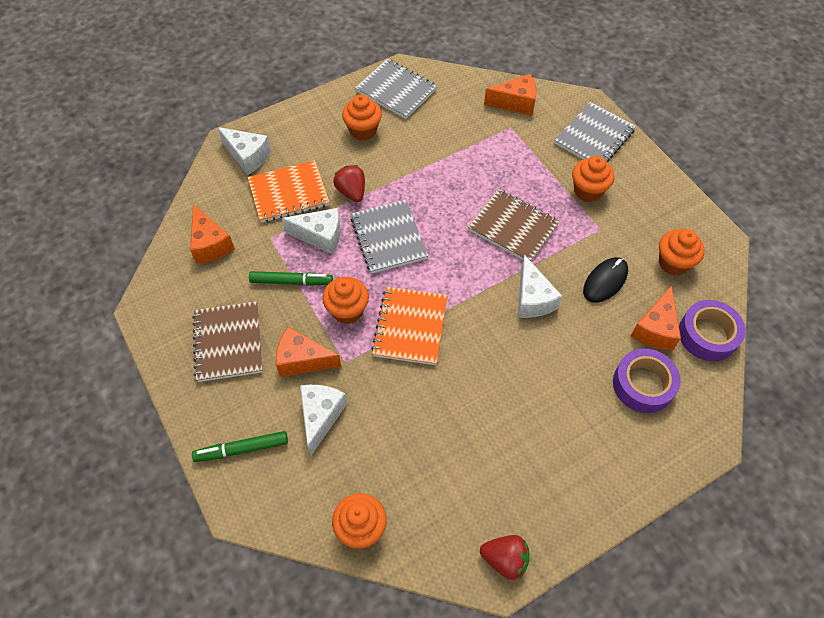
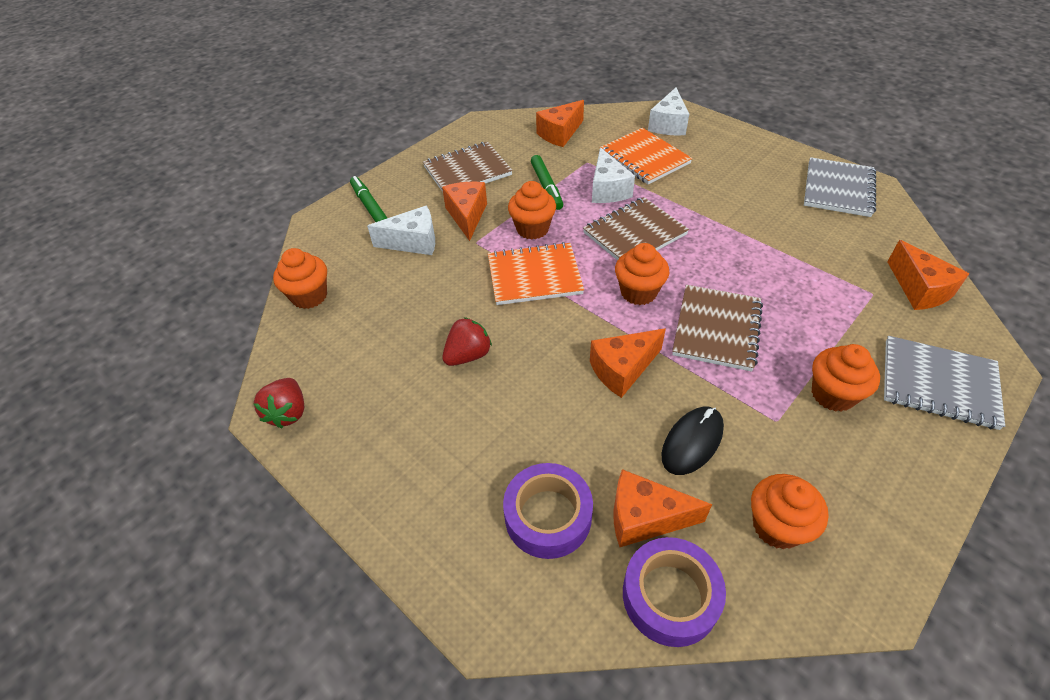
camera: 75 degrees right, 10 degrees down
(351, 192) = (674, 195): red strawberry -> red strawberry (468, 355)
(363, 130) = (760, 181): orange cupcake -> orange cupcake (638, 292)
(388, 238) = (634, 234): grey notebook -> brown notebook
(532, 299) = (622, 369): white cheese -> orange cheese
(605, 281) = (692, 442): black mouse -> black mouse turned 75 degrees counterclockwise

